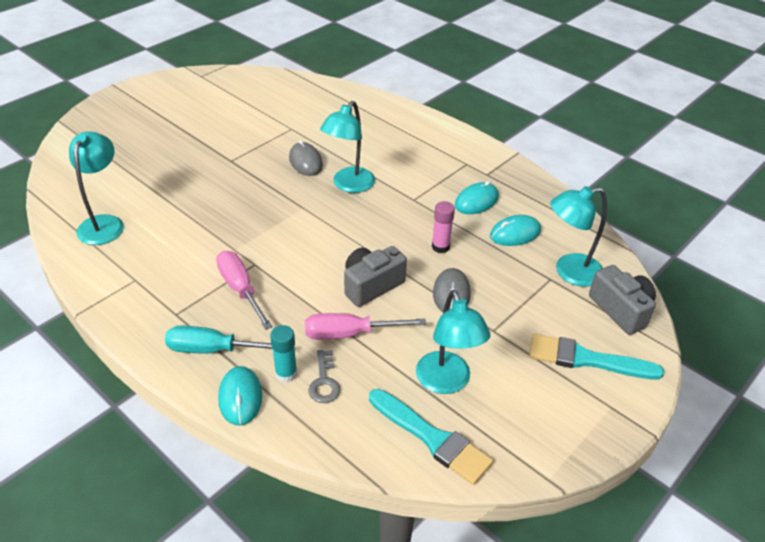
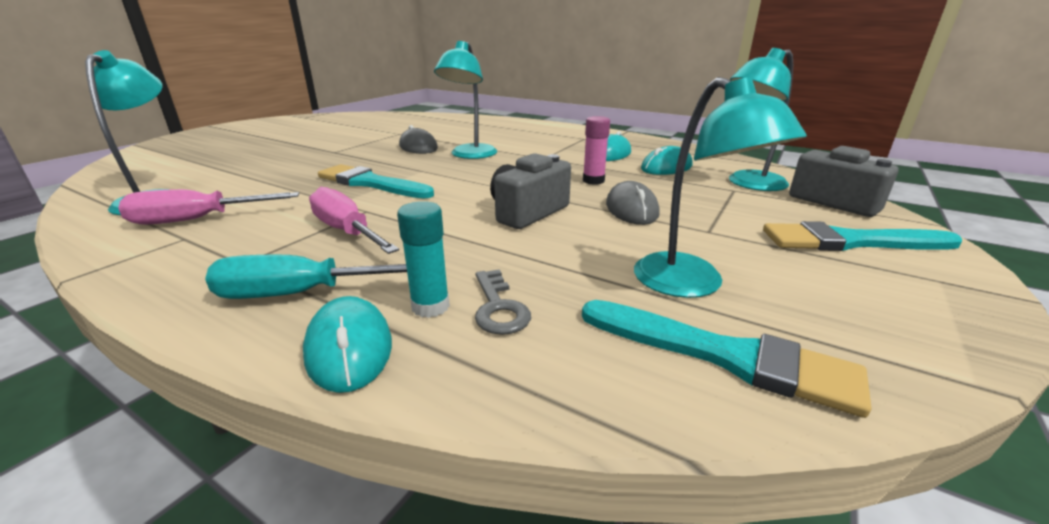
camera: 10 degrees left, 15 degrees down
(260, 223) = (371, 183): none -> turquoise brush
(350, 334) = (518, 254): pink screwdriver -> pink screwdriver (197, 219)

